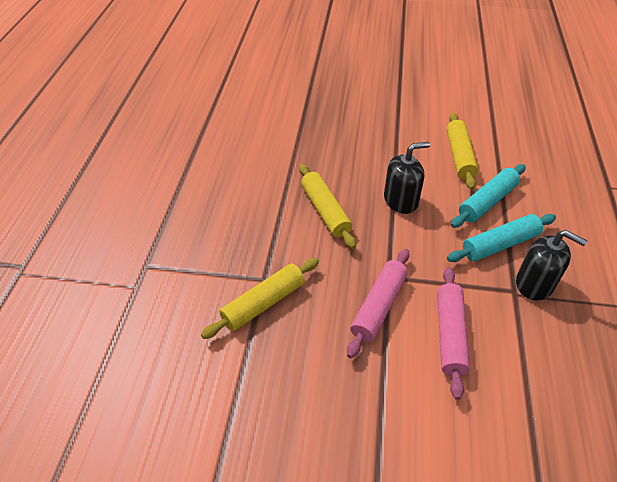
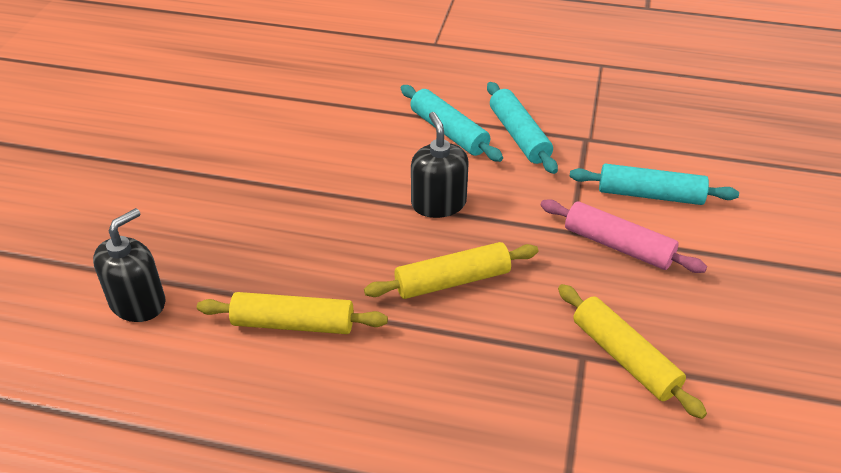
camera: 85 degrees left, 5 degrees down
(450, 334) = (650, 195): pink rolling pin -> turquoise rolling pin
(459, 156) = (360, 139): yellow rolling pin -> yellow rolling pin (293, 324)
(534, 283) = (575, 123): black soap dispenser -> black soap dispenser (138, 302)

